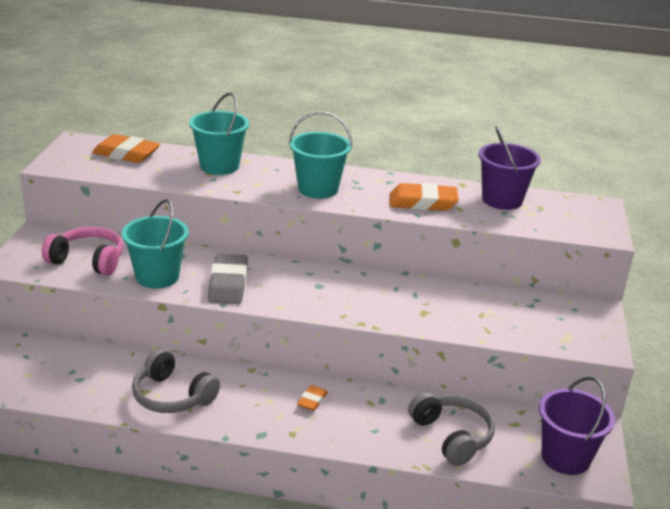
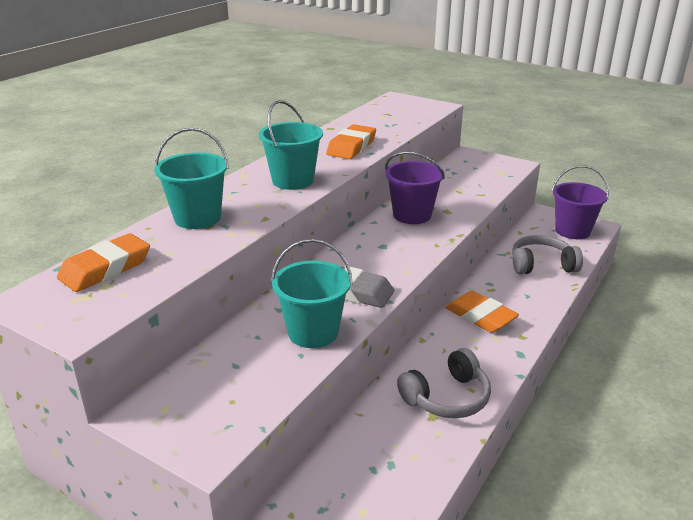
camera: 65 degrees left, 0 degrees up
(88, 260) = (243, 378): pink headphones -> none
(312, 400) = (480, 316): orange eraser -> orange eraser, size x1.96
(502, 200) = (367, 122): purple bucket -> purple bucket (412, 215)

